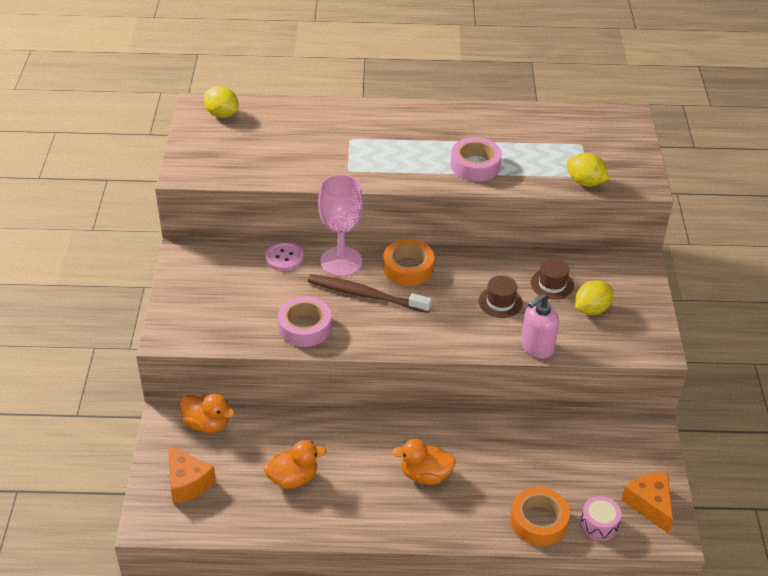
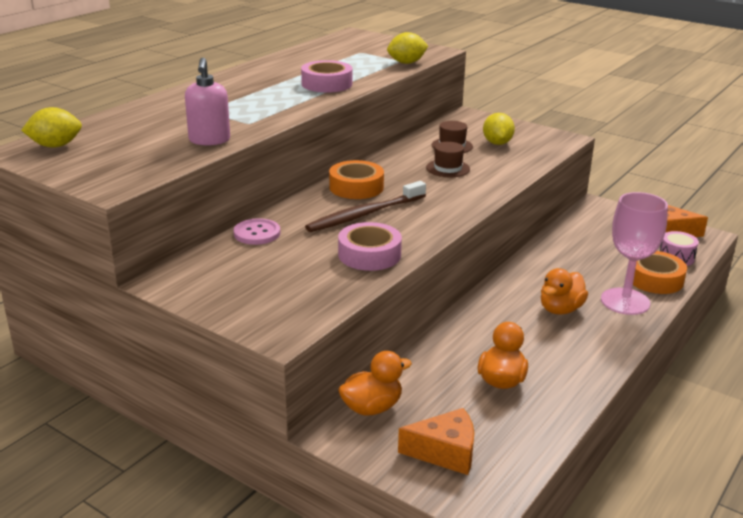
camera: 55 degrees left, 15 degrees down
(341, 261) = (304, 210): pink goblet -> pink goblet (625, 301)
(536, 347) = (516, 173): pink soap dispenser -> pink soap dispenser (209, 140)

